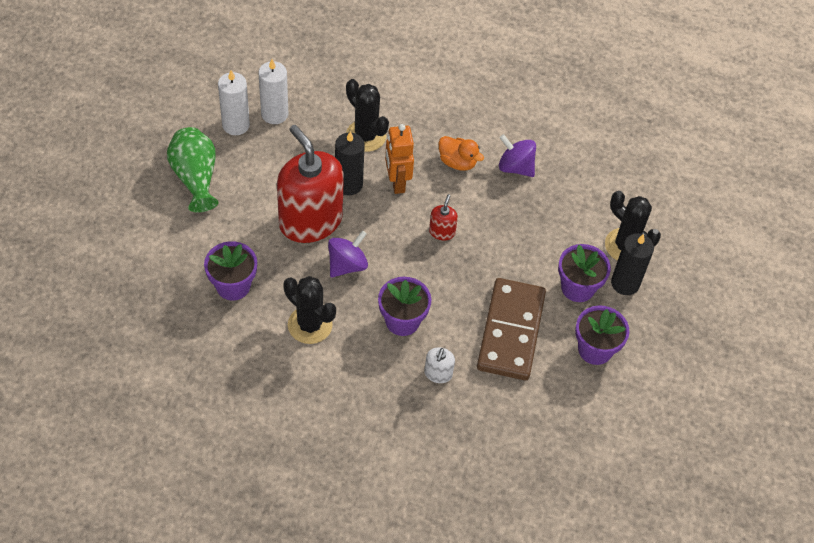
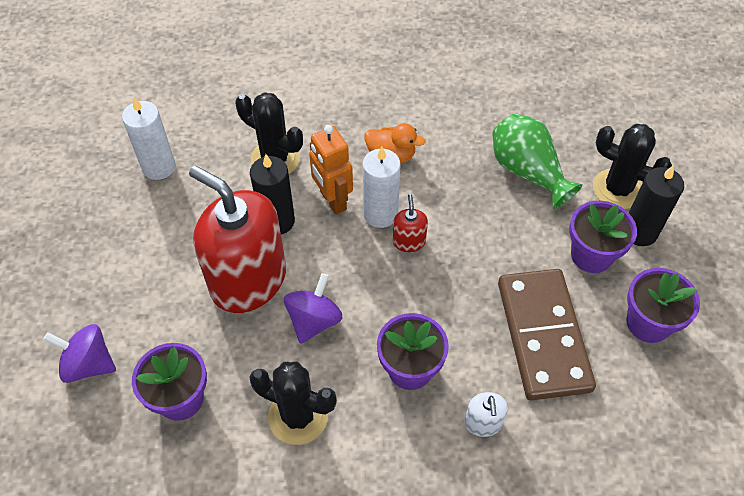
camera: 15 degrees left, 0 degrees up
(195, 178) = (86, 274): green vase -> green vase (527, 172)
(236, 125) = (116, 194): white candle -> white candle (380, 214)
(515, 167) = (457, 141): purple spinning top -> purple spinning top (88, 364)

